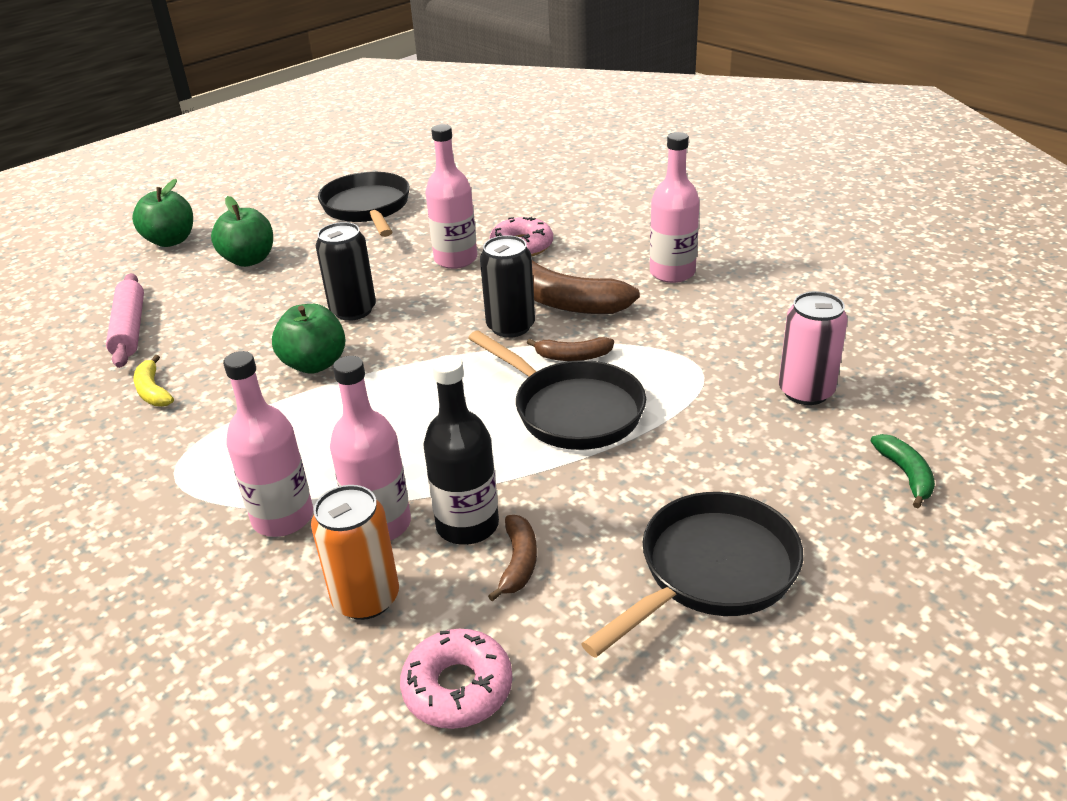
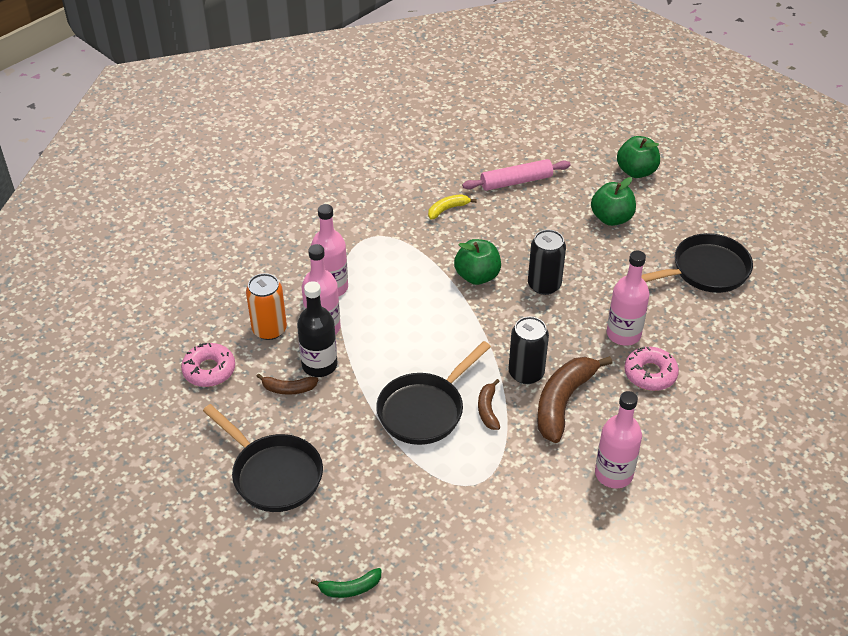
camera: 85 degrees right, 10 degrees up
(806, 392) = (444, 545): pink can -> none

